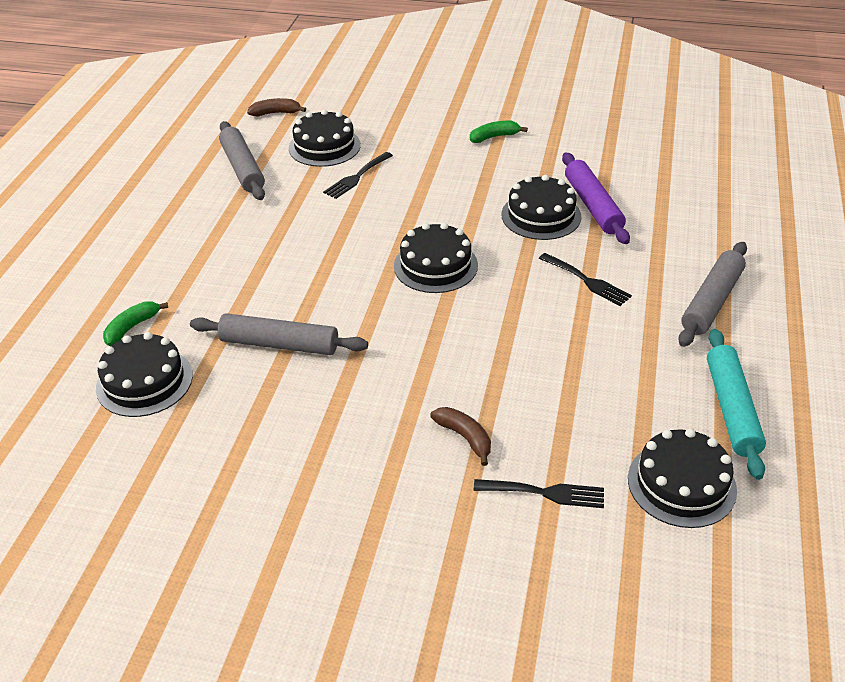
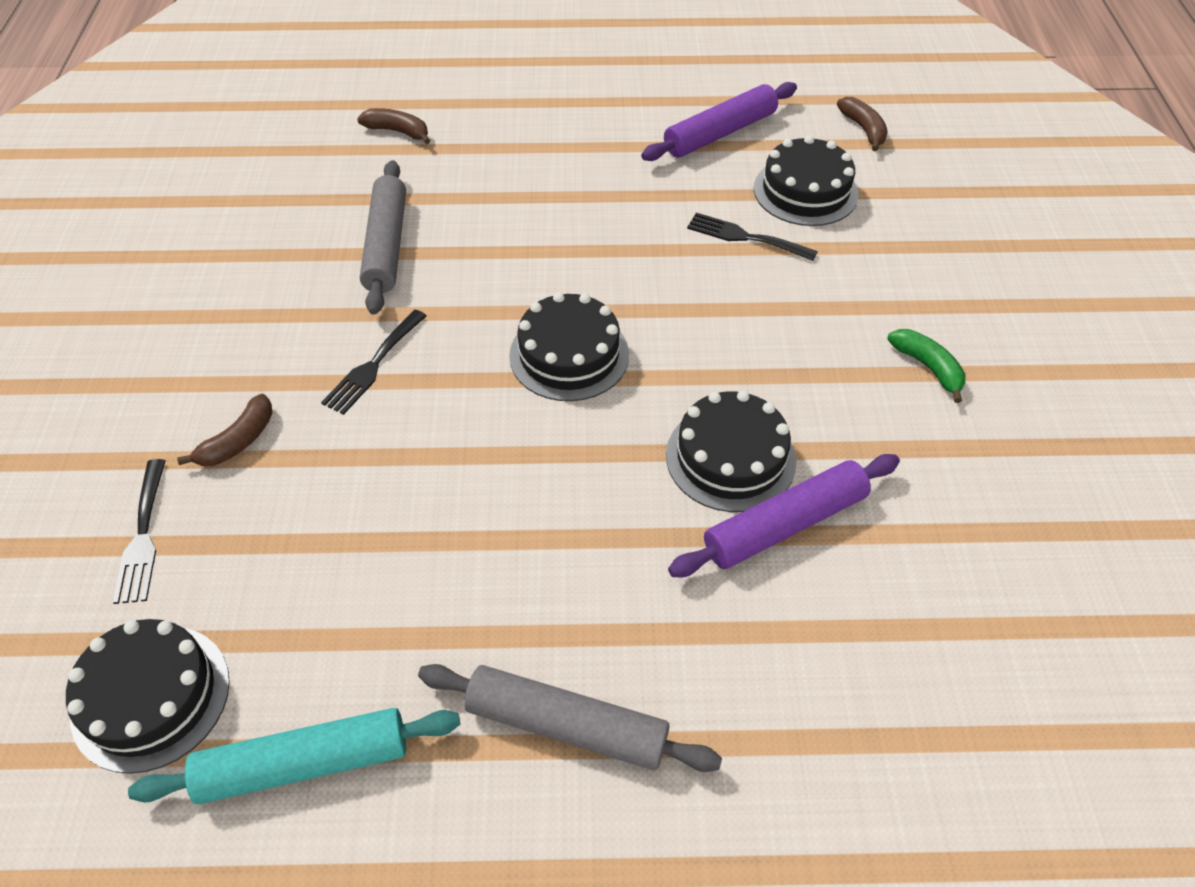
camera: 75 degrees right, 10 degrees up
(132, 327) = (398, 131): green banana -> brown banana
(144, 381) = (315, 163): black cake -> none
(243, 168) = (720, 133): grey rolling pin -> purple rolling pin
(587, 281) = (578, 537): black fork -> black fork (373, 365)

